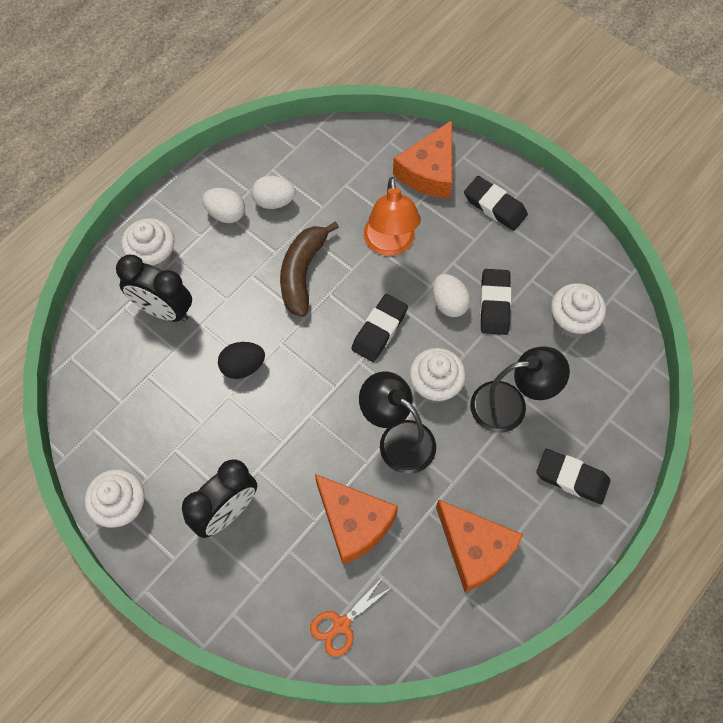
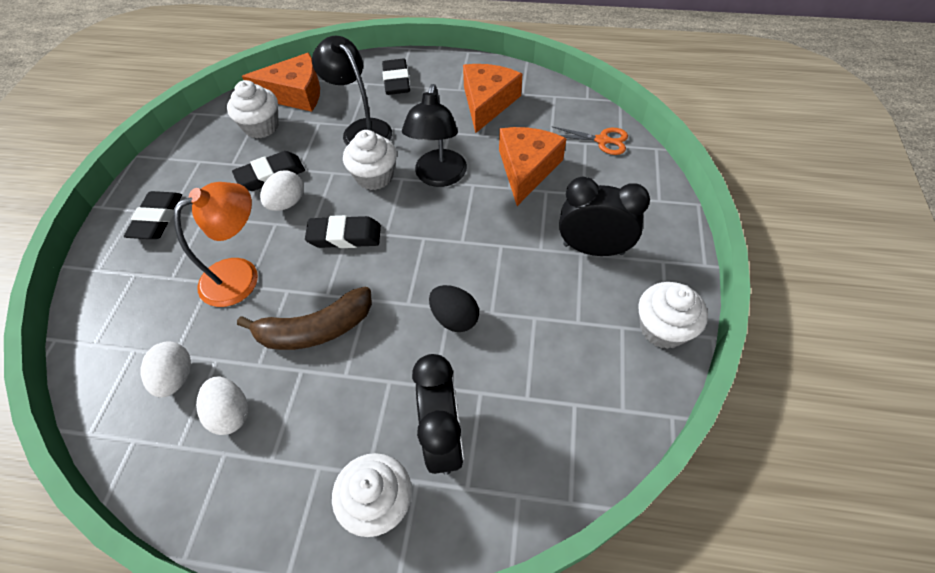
camera: 120 degrees left, 10 degrees down
(226, 214) = (273, 457): white egg -> white egg (176, 378)
(429, 171) = (128, 288): orange cheese -> orange cheese (295, 94)

